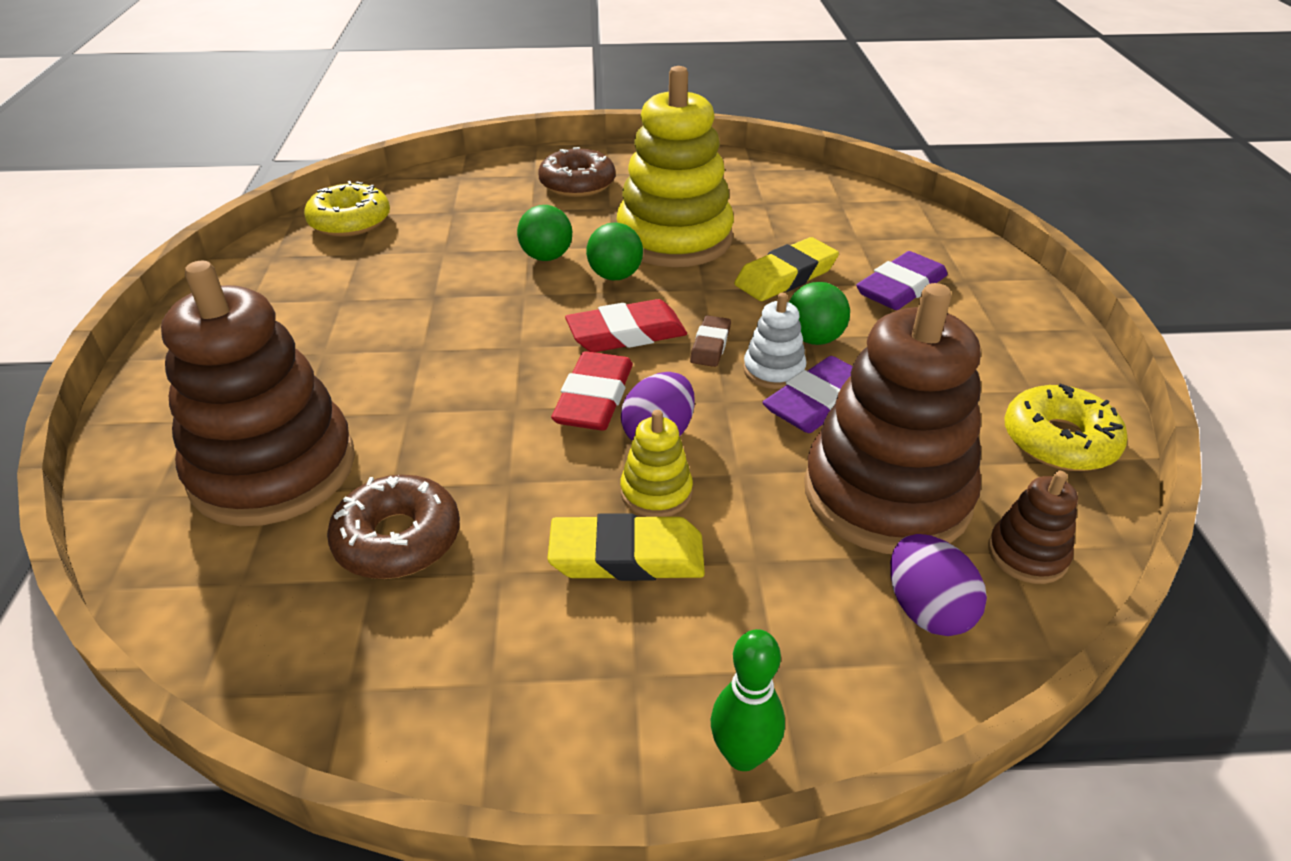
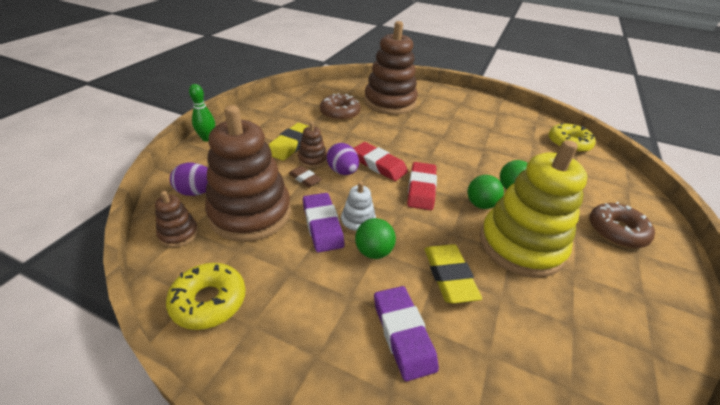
camera: 115 degrees right, 0 degrees up
(656, 492) = (312, 160): yellow stacking toy -> brown stacking toy
(710, 345) = (394, 211): brown eraser -> brown eraser (305, 178)

